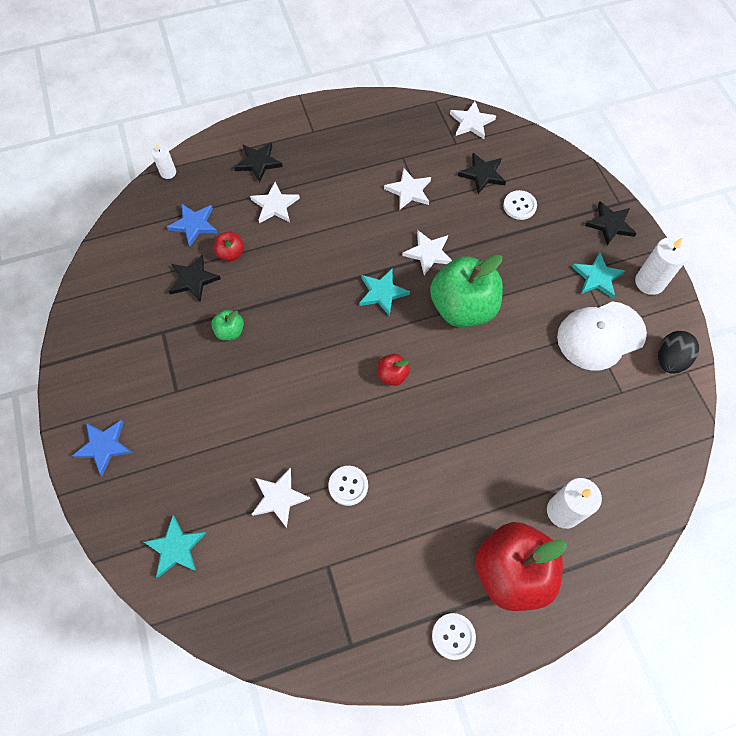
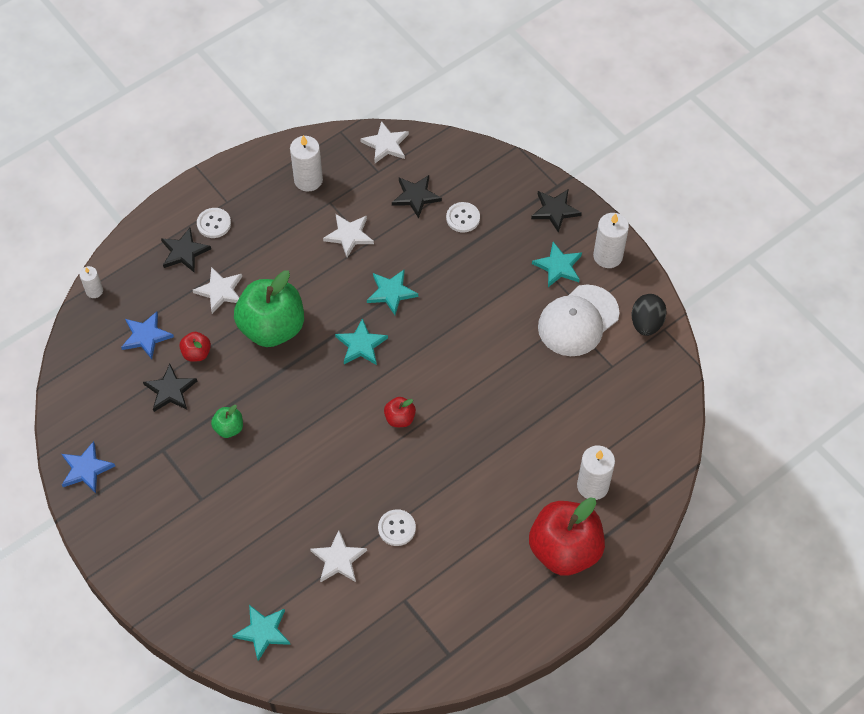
camera: 20 degrees left, 5 degrees down
(104, 446) = (155, 570): blue star -> blue star (86, 469)
(391, 133) = (308, 180): none -> white candle
(428, 253) = (391, 292): white star -> turquoise star
(453, 636) = (533, 617): white button -> white button (214, 224)
(463, 307) = (443, 335): green apple -> green apple (272, 327)

